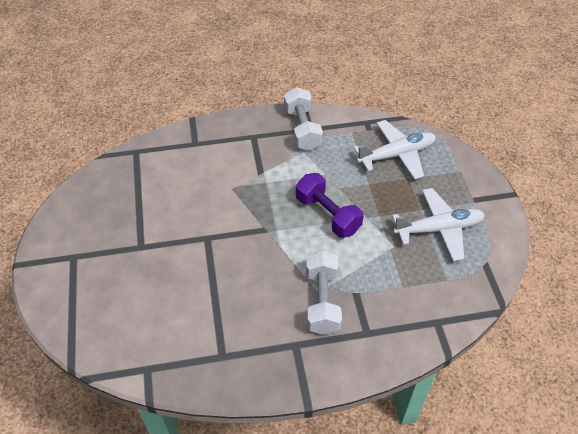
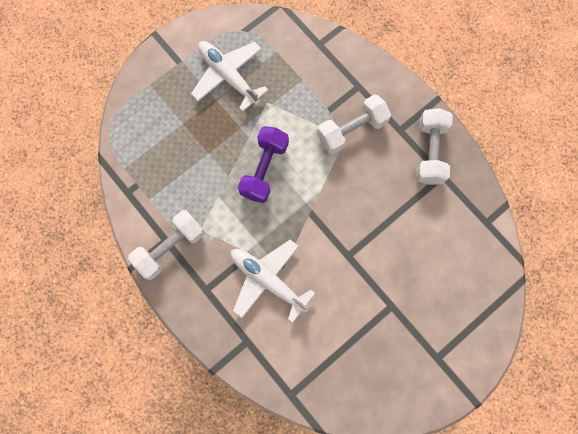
camera: 120 degrees left, 25 degrees up
(253, 359) = (430, 152): none -> white dumbbell
(397, 155) = (158, 145): white plane -> white plane (267, 280)

